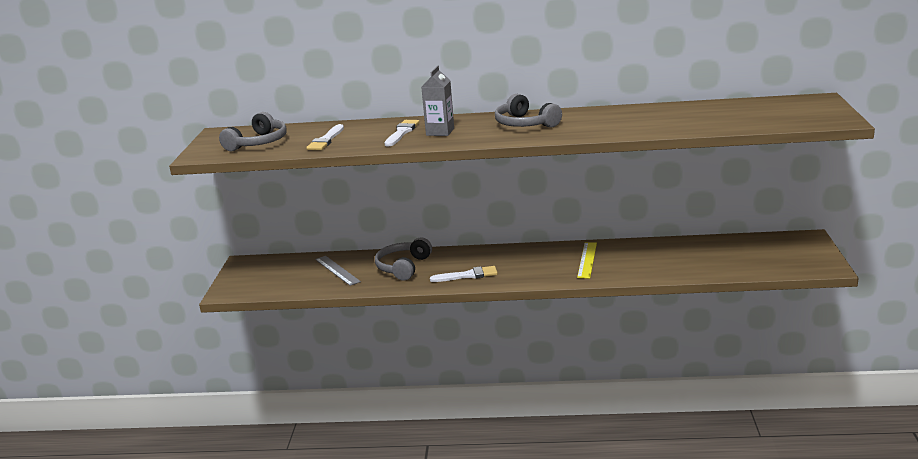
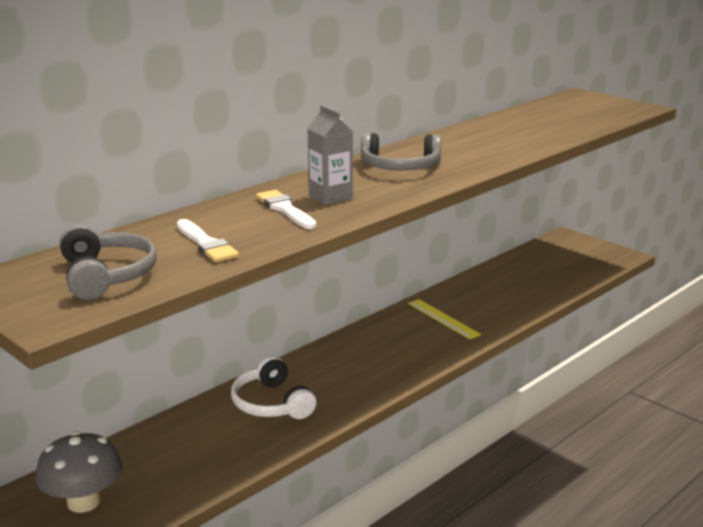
camera: 50 degrees left, 0 degrees up
(257, 275) = (83, 502): none -> grey mushroom
(337, 270) = (194, 444): grey ruler -> none
(403, 267) = (271, 403): grey headphones -> white headphones
(467, 275) = (362, 382): white brush -> none

